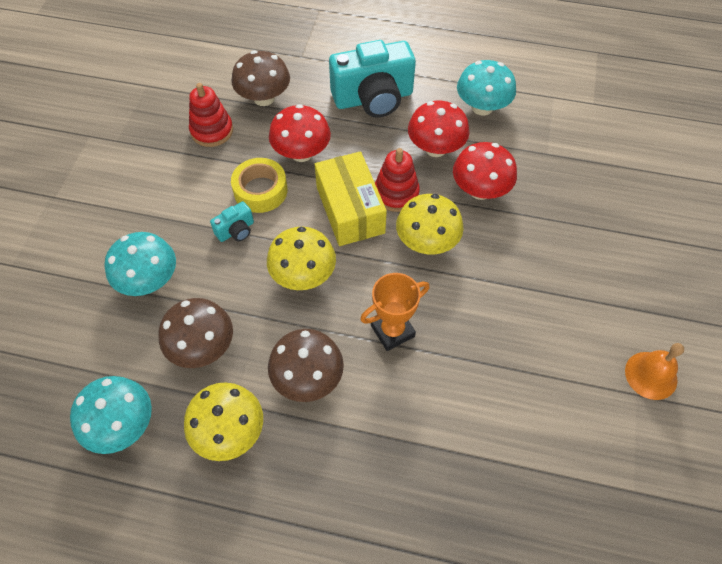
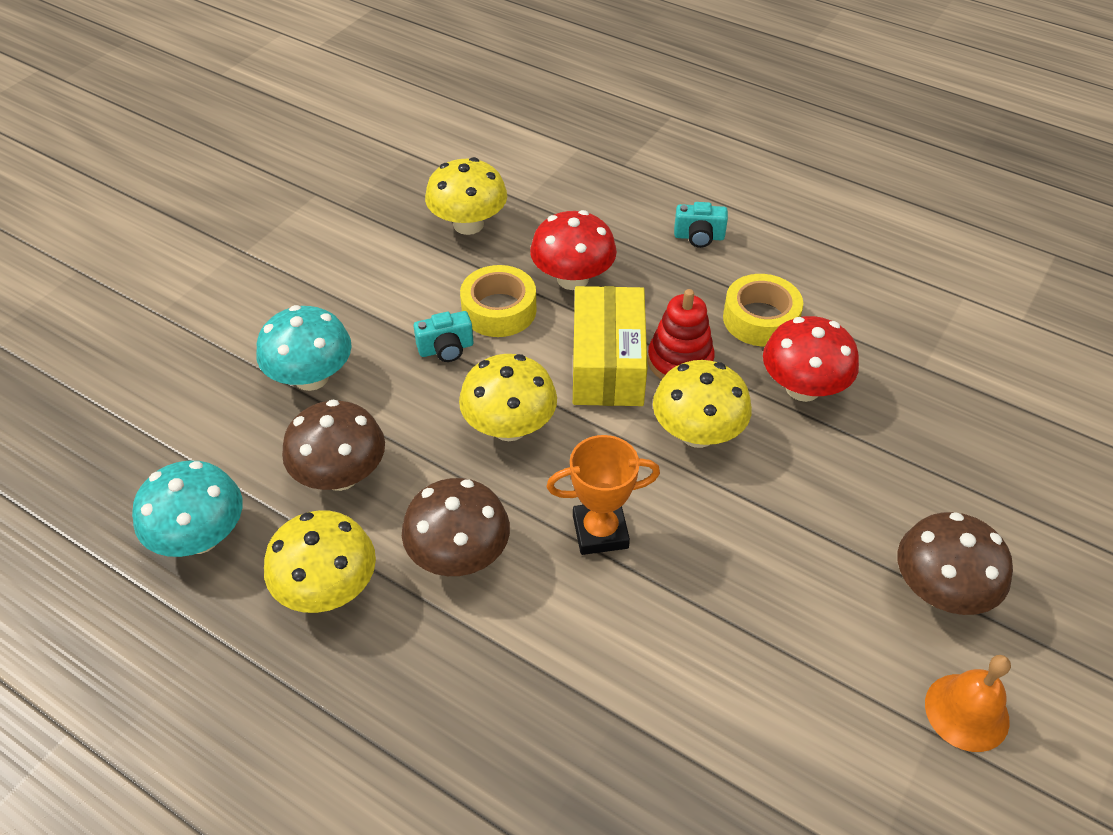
camera: 20 degrees right, 10 degrees down
(212, 131) = (468, 224): red stacking toy -> yellow mushroom
(264, 98) = (552, 202): brown mushroom -> brown mushroom (940, 591)
(373, 98) = (699, 237): turquoise camera -> turquoise camera, size x0.44
(435, 148) = (760, 319): red mushroom -> yellow tape
(482, 107) = (850, 284): turquoise mushroom -> none

